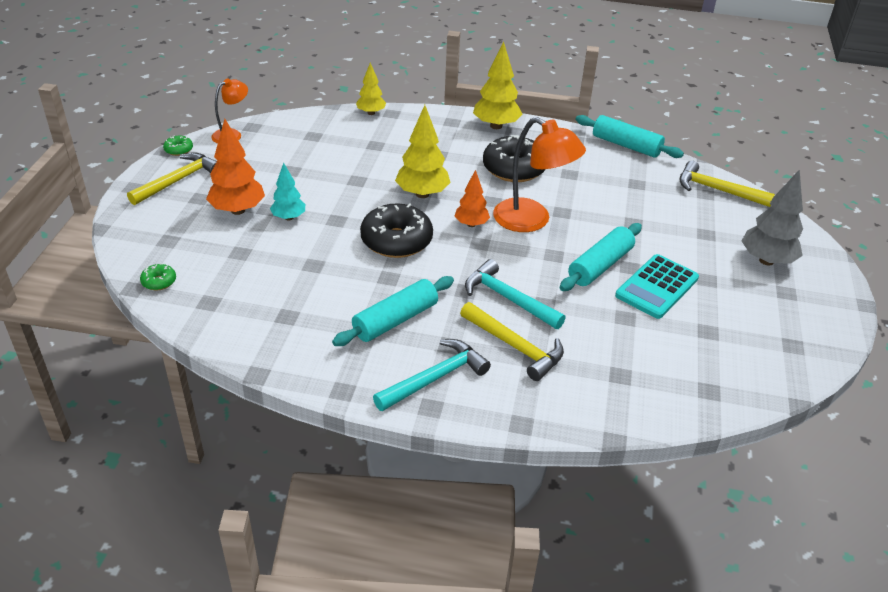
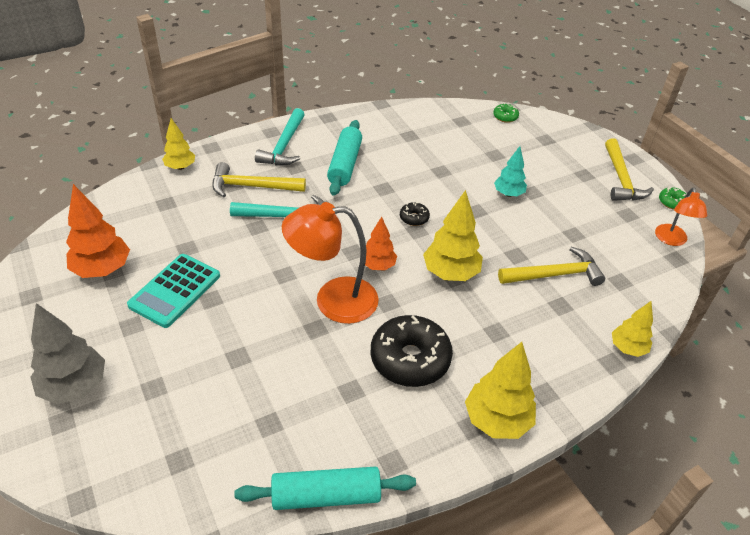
camera: 140 degrees right, 5 degrees up
(237, 210) = (547, 180): orange tree -> orange tree (102, 269)
(396, 241) = (414, 218): black donut -> black donut, size x0.45
(577, 414) = (180, 167): none -> yellow tree
(600, 266) = (237, 285): turquoise rolling pin -> none
(657, 287) = (175, 291): turquoise calculator -> turquoise calculator turned 150 degrees counterclockwise
(717, 190) = (167, 478): yellow hammer -> yellow hammer (554, 274)

